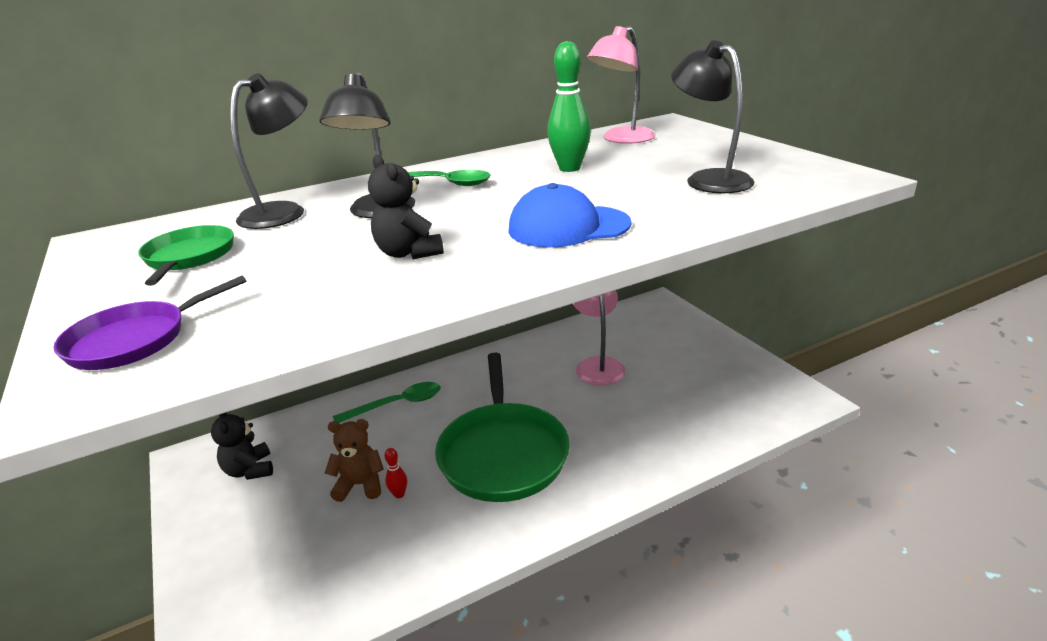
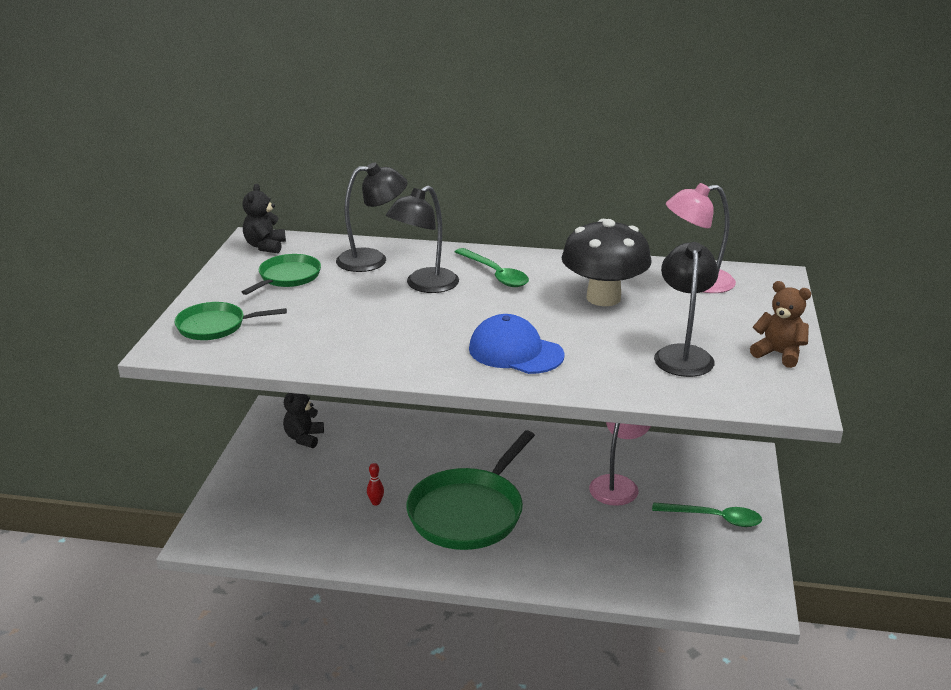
camera: 35 degrees right, 0 degrees up
(134, 340) = (215, 326): purple pan -> green pan
(360, 485) = (358, 483): brown teddy bear -> brown teddy bear (779, 354)
(397, 404) = (434, 439): green spoon -> green spoon (714, 518)
(408, 253) = (398, 329): black teddy bear -> black teddy bear (265, 246)
(569, 168) = (603, 298): green bowling pin -> black mushroom

